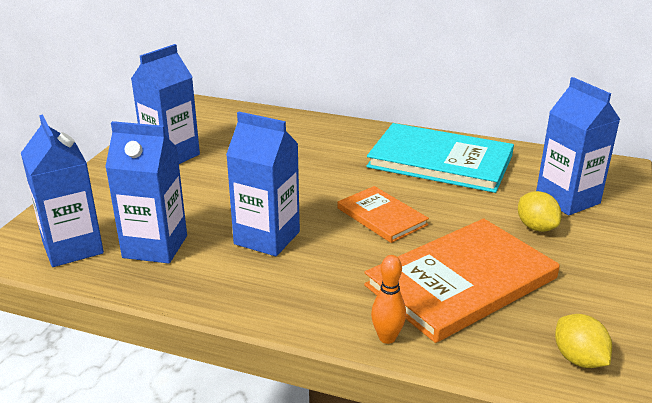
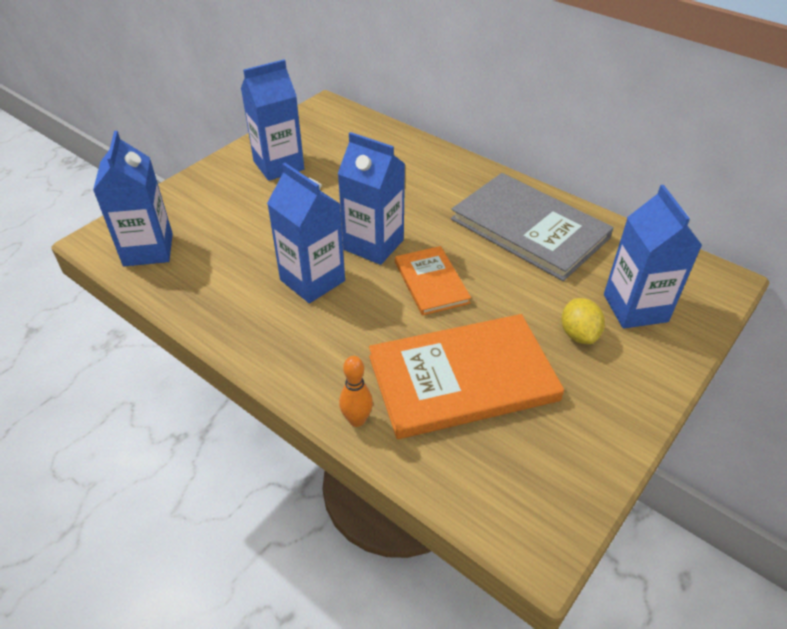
camera: 20 degrees right, 15 degrees up
(155, 247) = (213, 266): blue carton -> blue carton (373, 245)
(440, 161) = (529, 228): turquoise book -> grey book
(578, 359) = (522, 499): yellow lemon -> none

